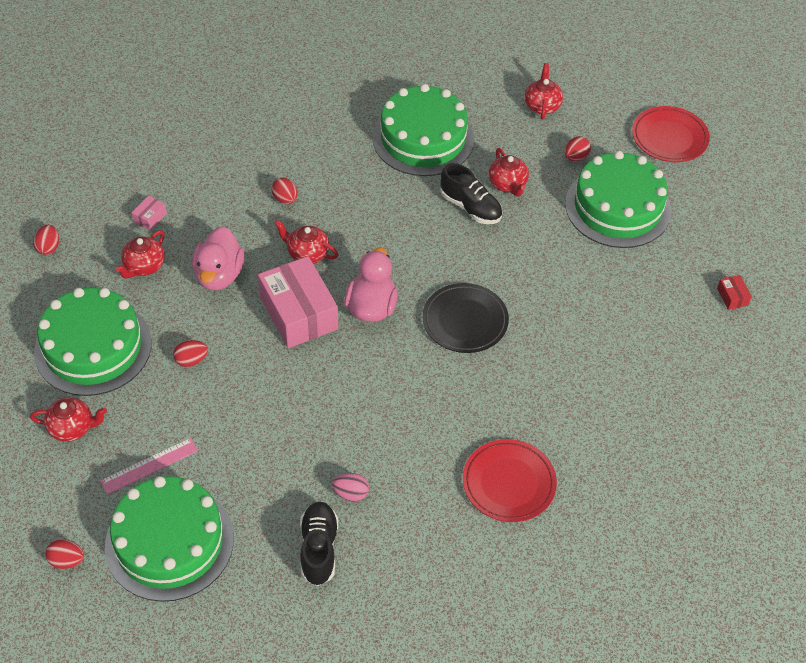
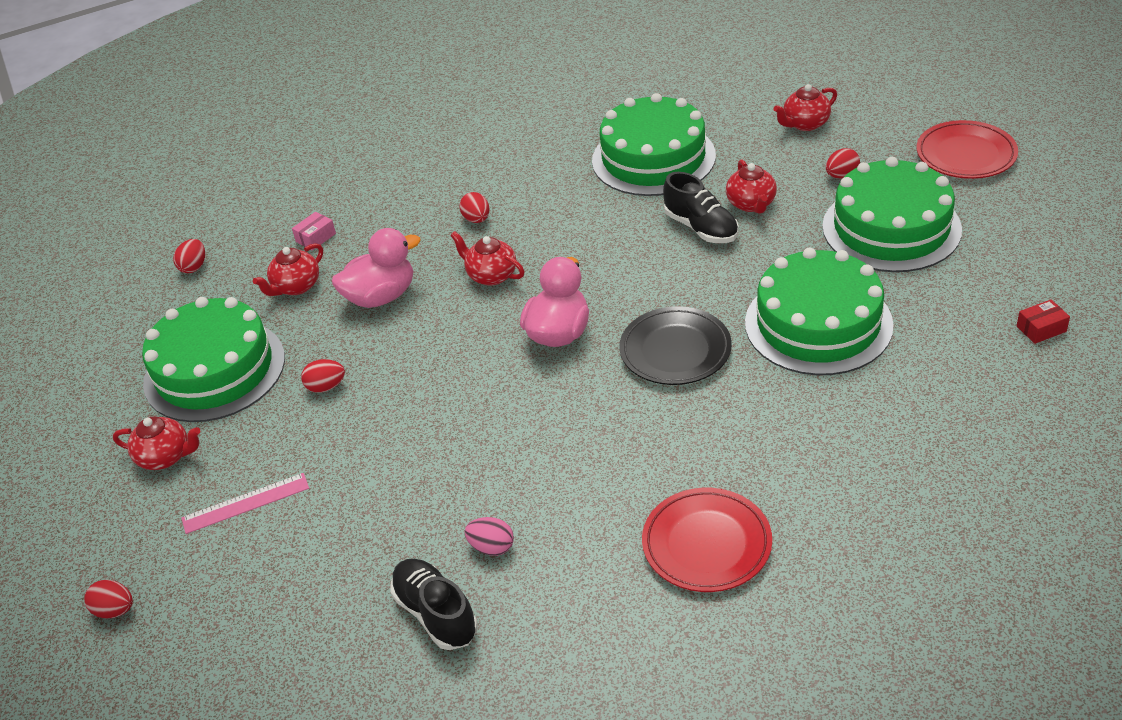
camera: 15 degrees right, 10 degrees down
(169, 542) = (247, 595): green cake -> green cake (818, 324)
(219, 275) = (381, 297): pink duck -> pink duck turned 135 degrees counterclockwise
(299, 313) = (468, 338): pink box -> none
(319, 549) = (436, 614): black shoe -> black shoe turned 45 degrees counterclockwise
(542, 105) = (805, 124): red teapot -> red teapot turned 135 degrees counterclockwise
(732, 297) = (1041, 329): red box -> red box turned 75 degrees clockwise

